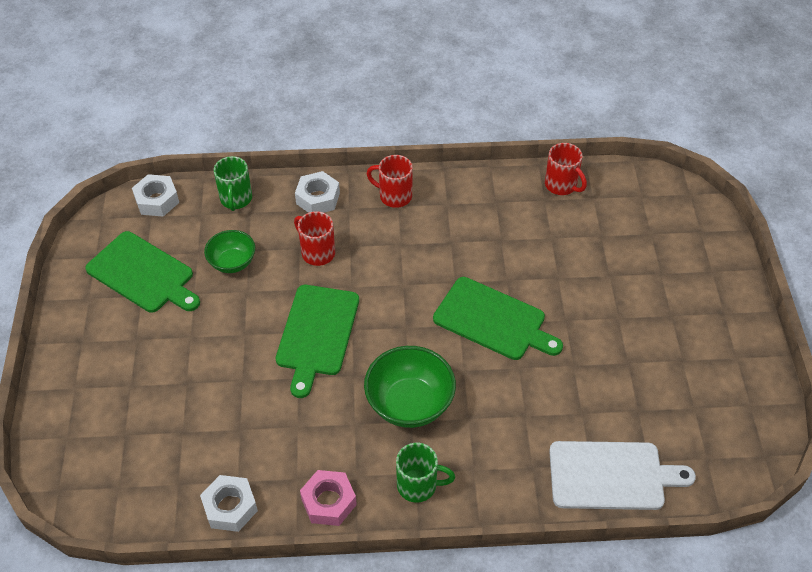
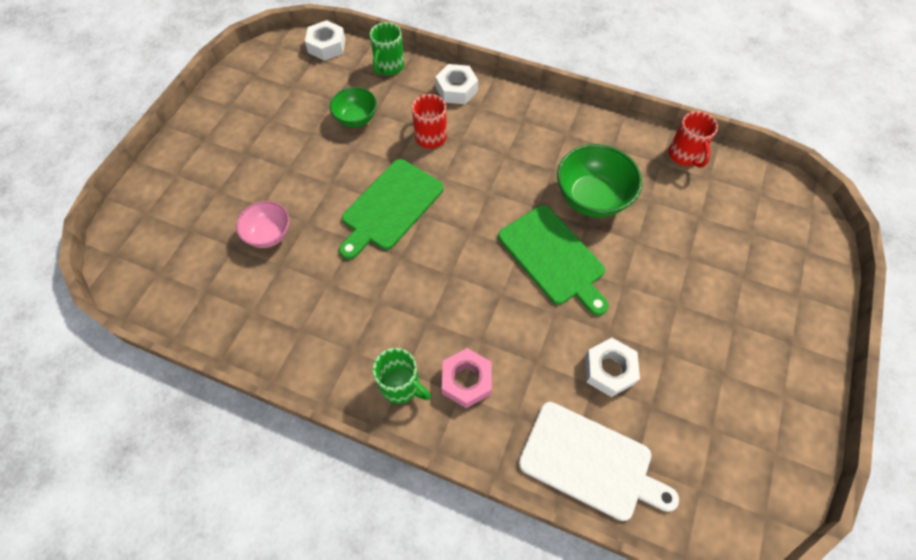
camera: 25 degrees right, 10 degrees up
(143, 274) = (281, 102): green cutting board -> none
(211, 406) = (269, 234): none -> pink bowl
(230, 507) = (232, 331): white nut -> white nut (609, 370)
(328, 502) = (315, 364): pink nut -> pink nut (466, 380)
(394, 196) = (523, 110): red mug -> none
(409, 404) = (435, 304): green bowl -> green bowl (592, 198)

